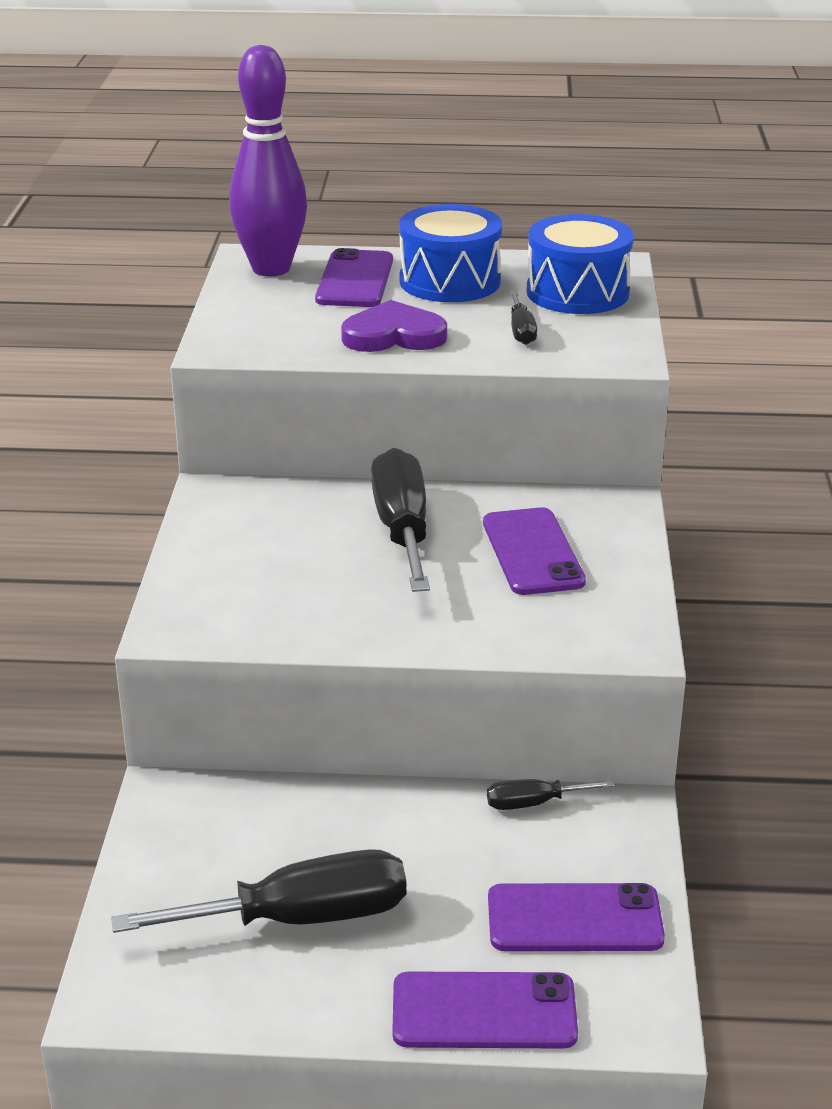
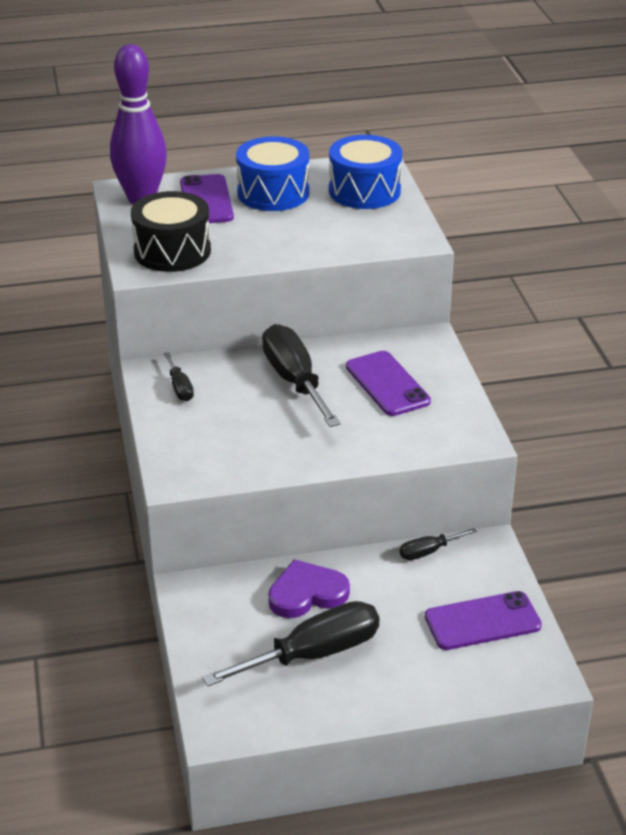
camera: 15 degrees left, 5 degrees up
(275, 332) = (172, 251): none -> black drum
(394, 335) = (256, 243): purple heart -> purple heart (307, 593)
(484, 1011) = (451, 689): purple phone -> none
(521, 331) = (341, 228): black screwdriver -> black screwdriver (180, 388)

